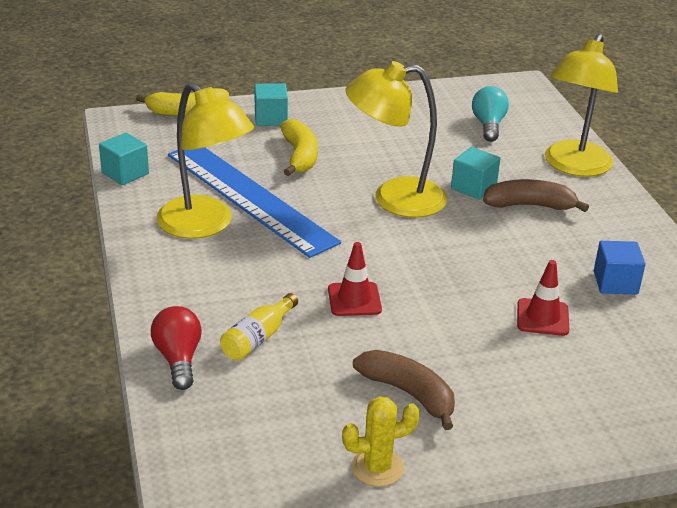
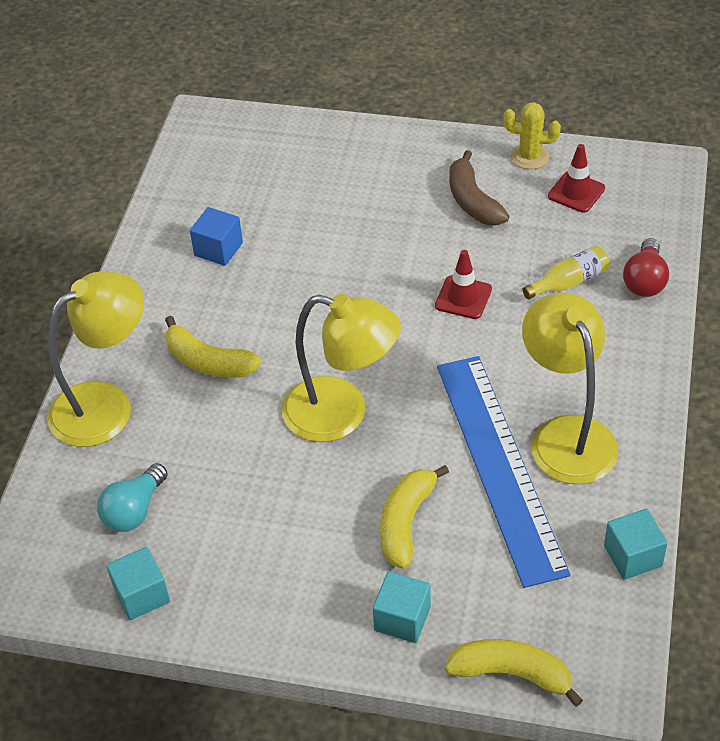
camera: 150 degrees left, 15 degrees up
(473, 187) = (243, 406): turquoise cube -> turquoise cube (142, 595)
(529, 205) = (208, 362): brown banana -> yellow banana
(542, 317) = (313, 234): red traffic cone -> red traffic cone (576, 192)

